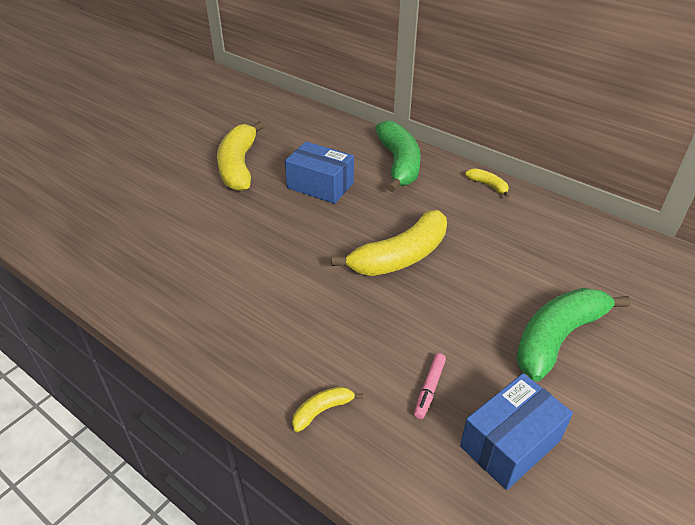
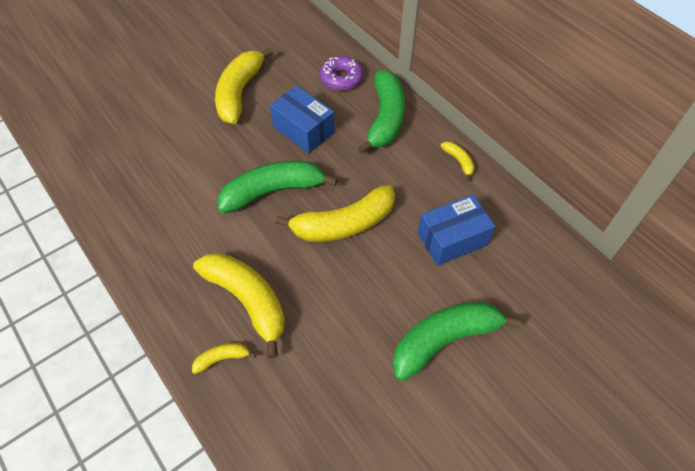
camera: 15 degrees right, 15 degrees up
(311, 242) = (273, 191): none -> green banana
(327, 346) = (248, 300): none -> yellow banana
(339, 140) = (341, 78): none -> purple donut
(429, 389) = (314, 361): pink marker -> none
(510, 443) = (357, 426): blue box -> blue box (452, 239)

